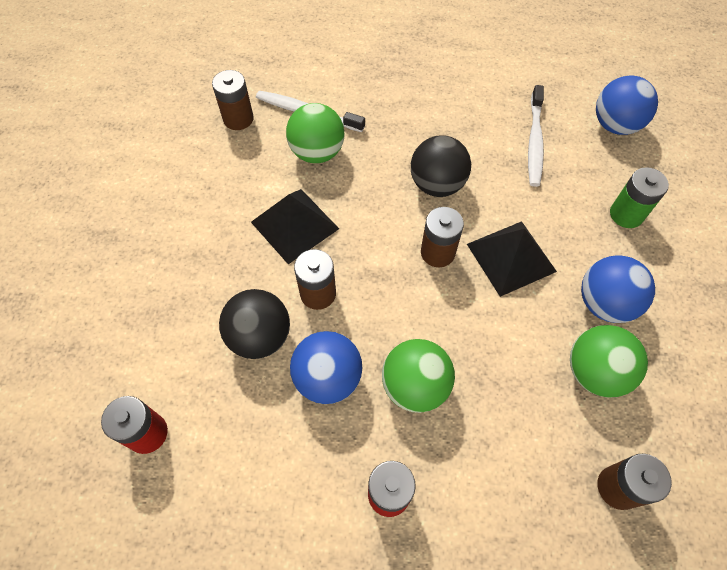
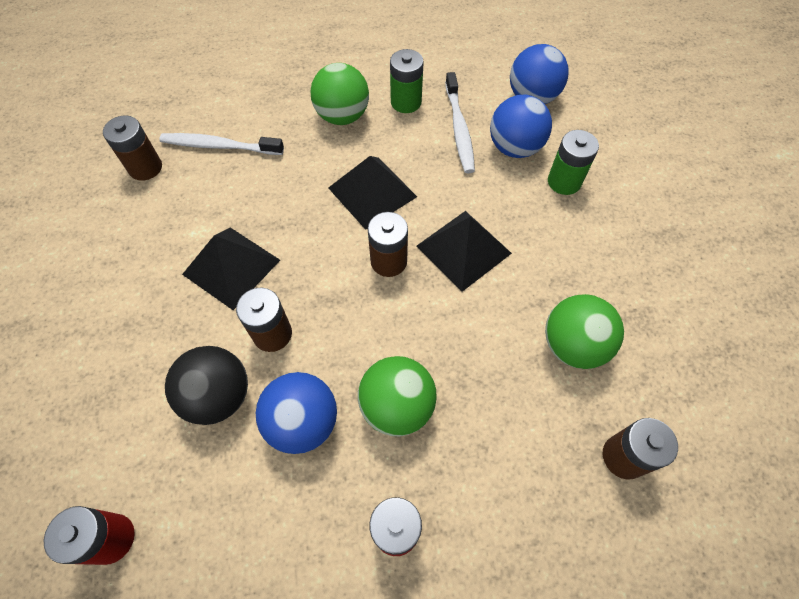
camera: 15 degrees left, 0 degrees up
(317, 152) = (239, 185): green ball -> green ball (342, 116)
(437, 184) = (372, 192): black ball -> black pyramid
(489, 105) = (406, 102): none -> green battery
(604, 303) = (565, 274): blue ball -> blue ball (514, 148)

